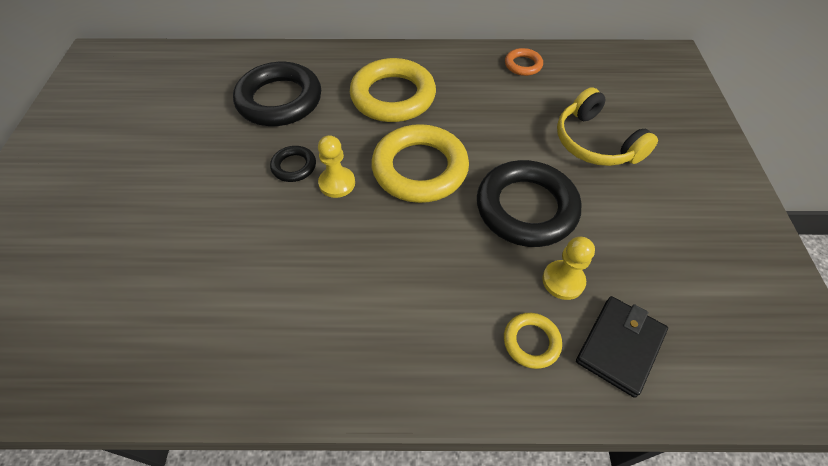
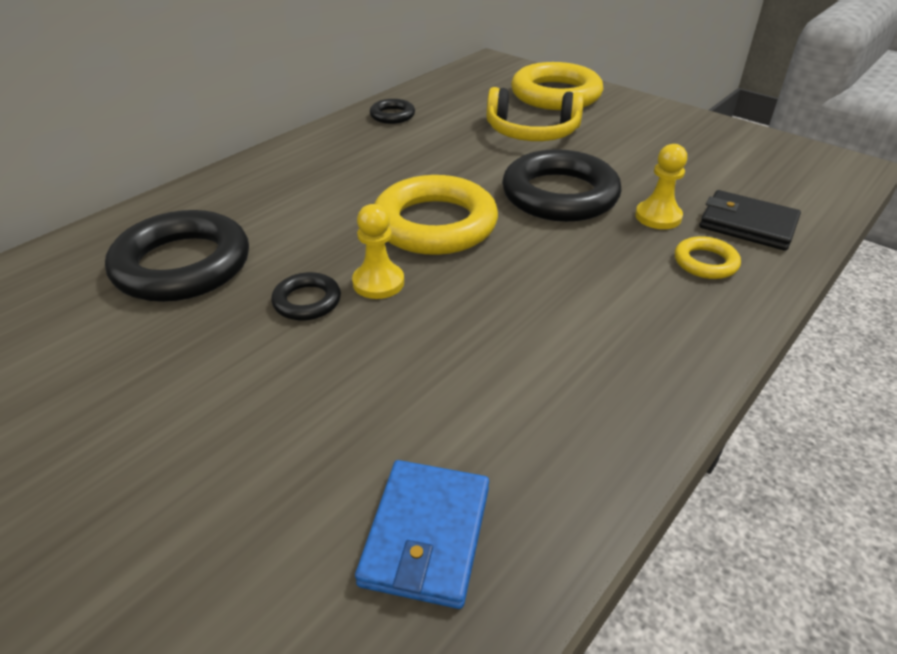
camera: 50 degrees left, 15 degrees down
(163, 332) = (426, 535): none -> blue wallet
(393, 96) = (312, 193): yellow ring -> yellow ring (555, 95)
(523, 65) = (392, 115): orange ring -> black ring
(620, 346) = (747, 224): black wallet -> black wallet turned 45 degrees counterclockwise

